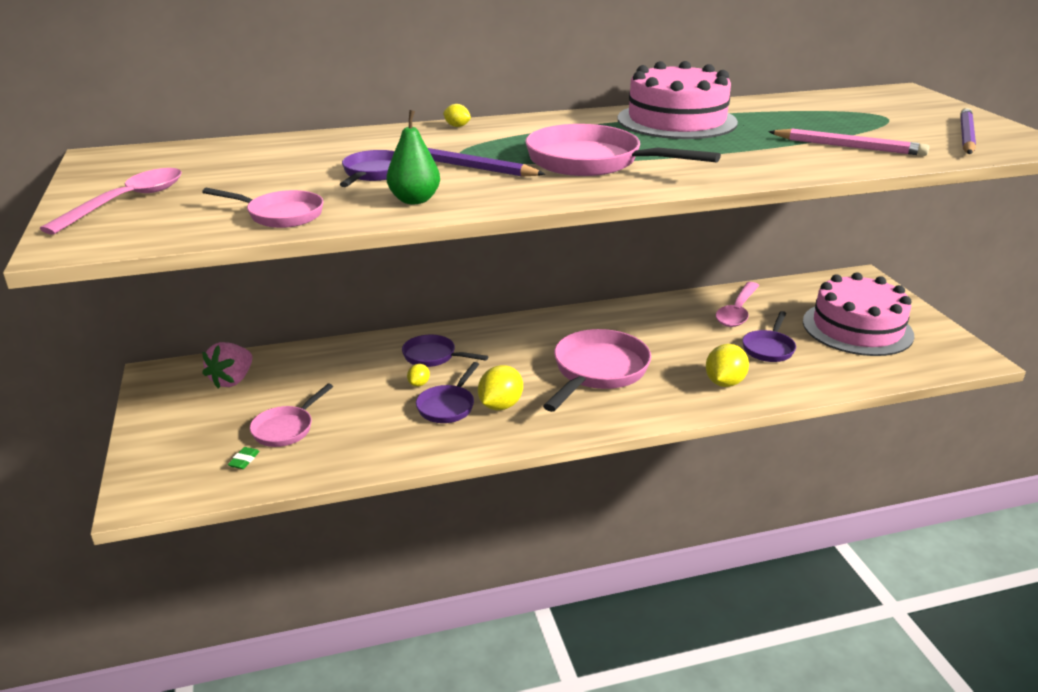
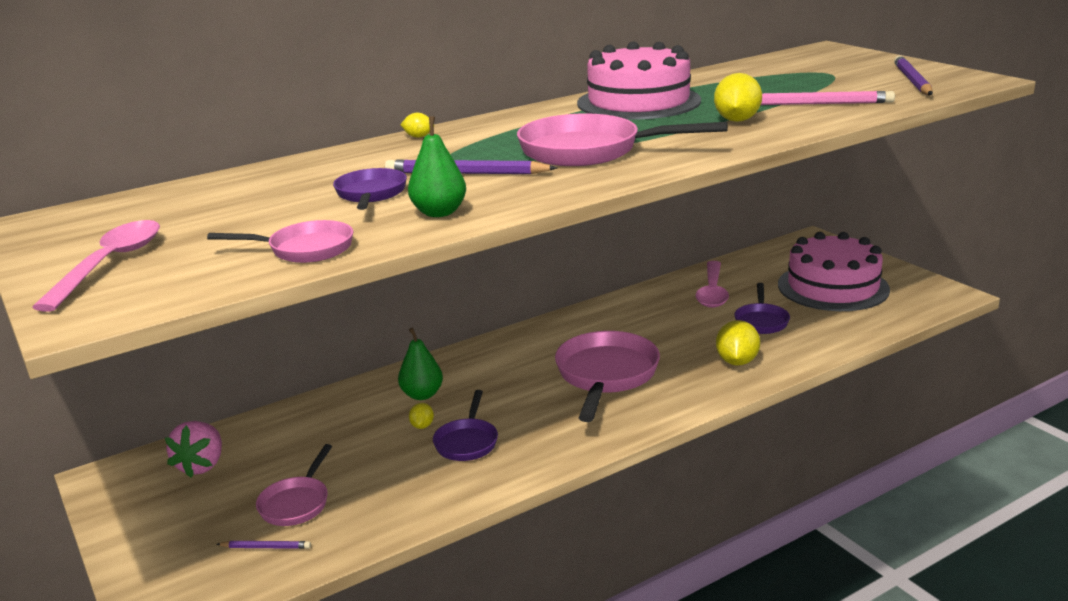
camera: 15 degrees left, 5 degrees down
(244, 460) = (266, 547): green eraser -> purple pencil
(433, 356) = (422, 395): purple pan -> green pear
(500, 405) = (523, 429): yellow lemon -> yellow lemon (737, 120)

